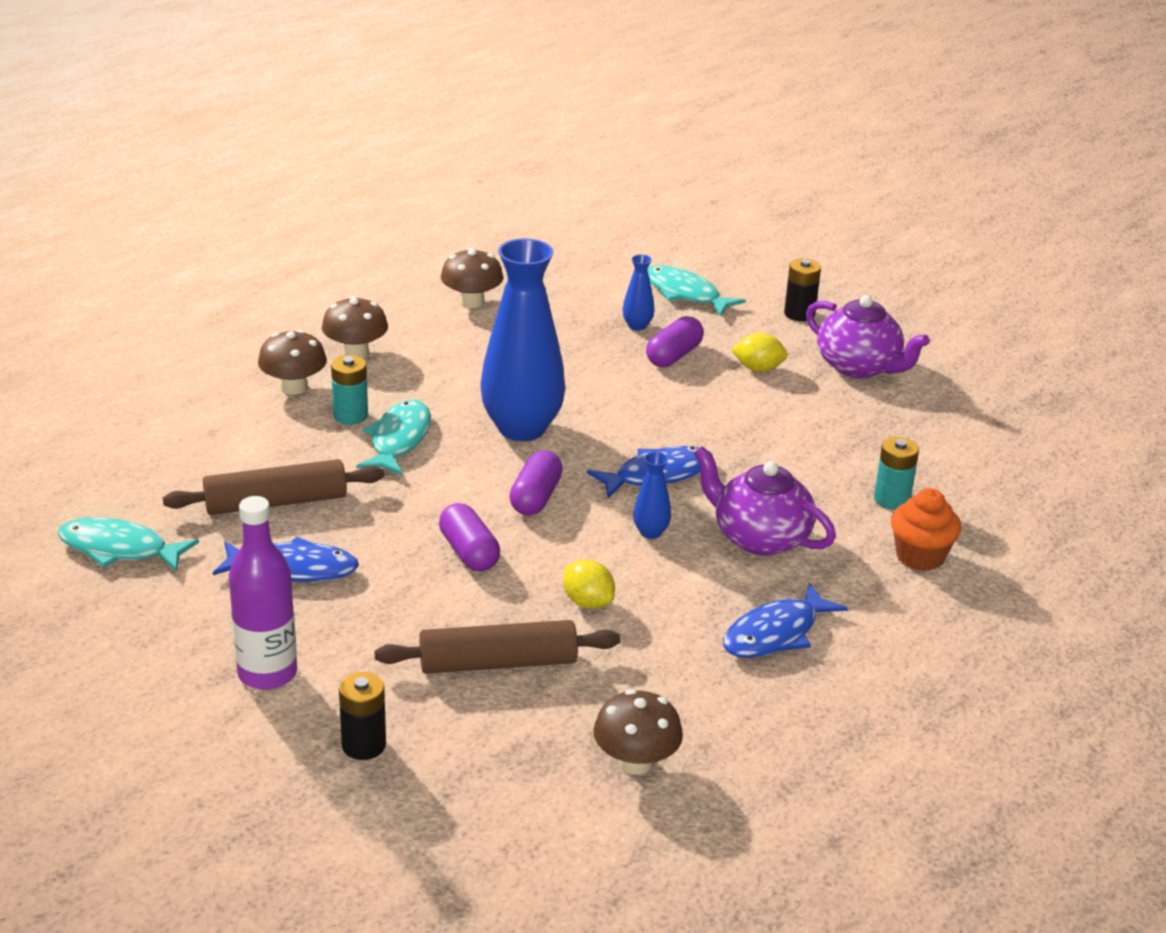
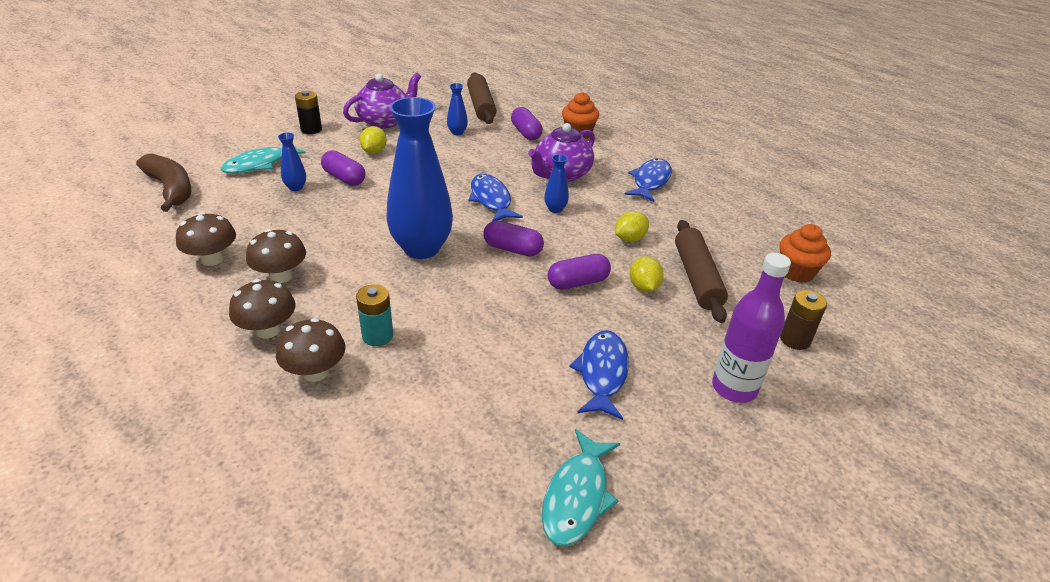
camera: 85 degrees left, 5 degrees up
(276, 502) = (507, 384): brown rolling pin -> brown rolling pin (481, 106)
(364, 745) = (795, 340): black battery -> brown battery
(398, 440) = (423, 309): turquoise fish -> none
(468, 610) = (643, 287): none -> yellow lemon
(533, 776) = (796, 272): none -> orange cupcake
(605, 252) = (171, 189): none -> brown banana
(635, 762) = (771, 236): brown mushroom -> brown mushroom (281, 276)
(775, 633) = (650, 181): blue fish -> blue fish turned 120 degrees counterclockwise
(856, 433) = (457, 132): none -> blue vase
(891, 499) = (526, 133): turquoise battery -> purple capsule

